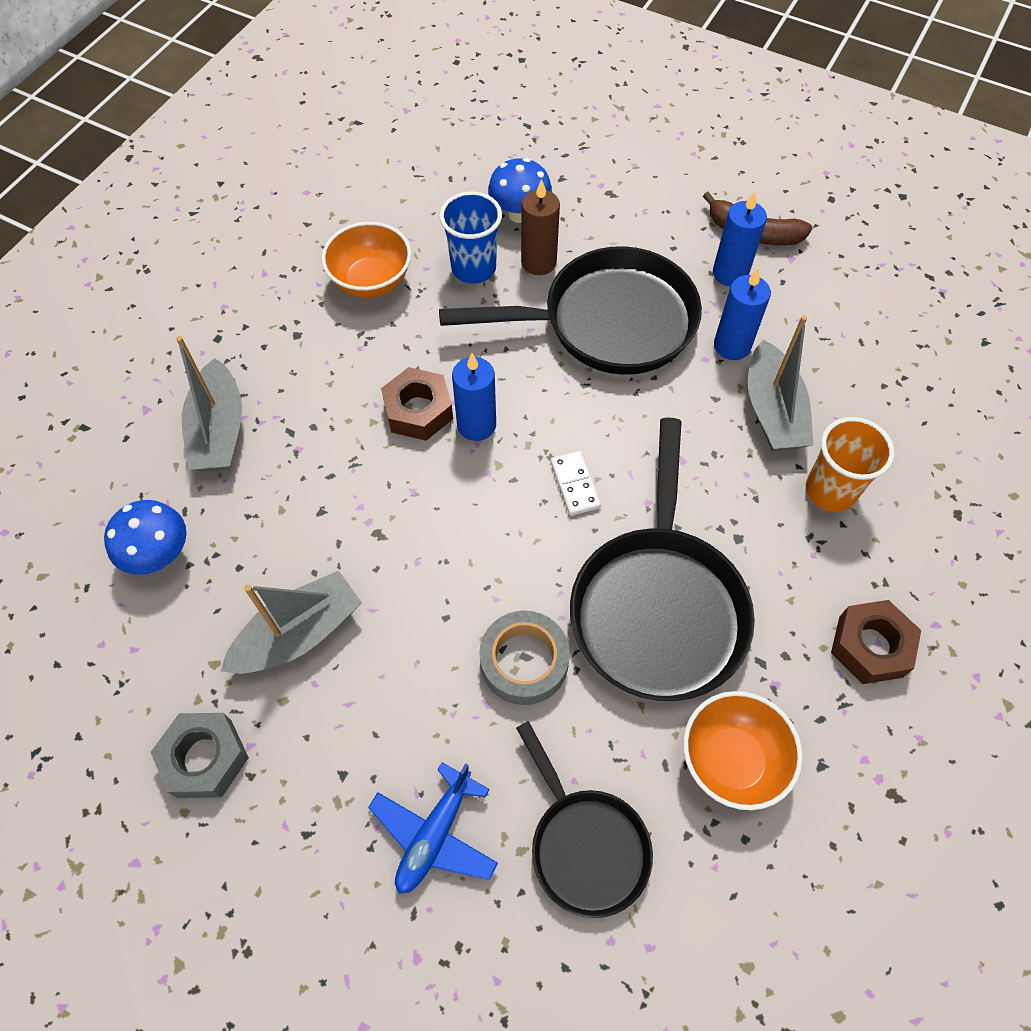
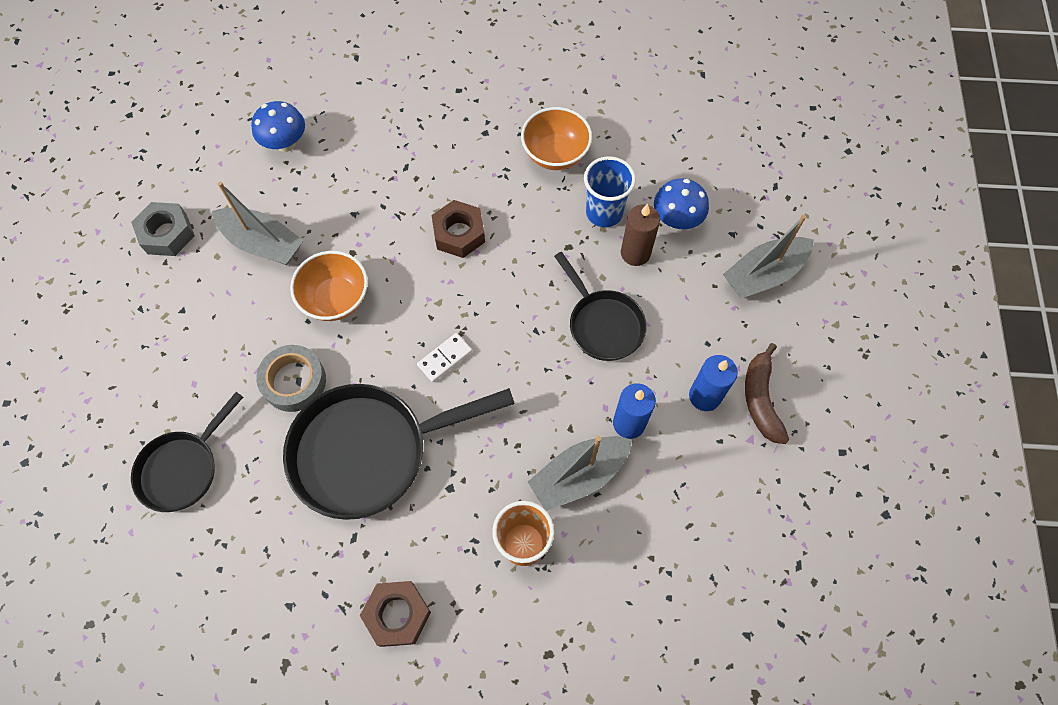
camera: 65 degrees right, 5 degrees up
(219, 431) = (387, 128): grey boat -> grey boat (763, 274)
(435, 834) = (162, 378): blue plane -> none
(476, 425) = (465, 275): blue candle -> none
(607, 322) = (603, 324): black pan -> black pan, size x0.59
(732, 760) = (272, 542): orange bowl -> orange bowl (336, 299)

